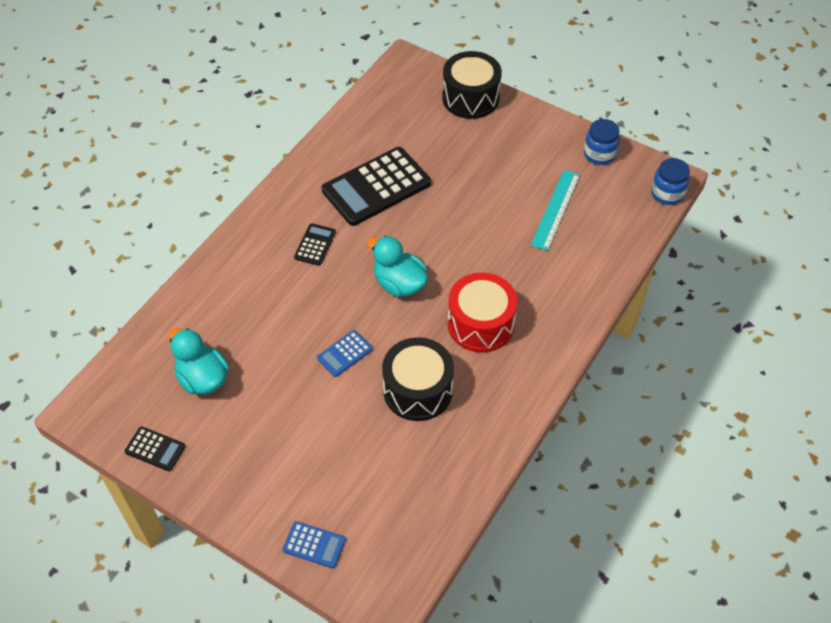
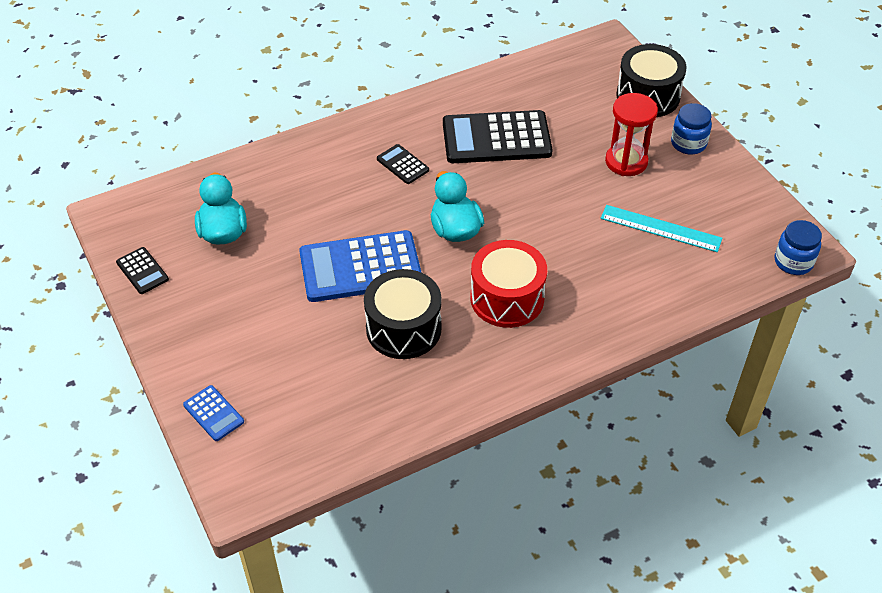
camera: 30 degrees right, 5 degrees down
(315, 245) = (402, 164): black calculator -> black calculator turned 90 degrees counterclockwise
(345, 353) = (360, 267): blue calculator -> blue calculator, size x2.17
(492, 163) = (626, 162): none -> red hourglass
(555, 209) = (660, 228): turquoise ruler -> turquoise ruler turned 60 degrees clockwise
(599, 154) = (745, 197): blue jar -> blue jar (688, 143)

